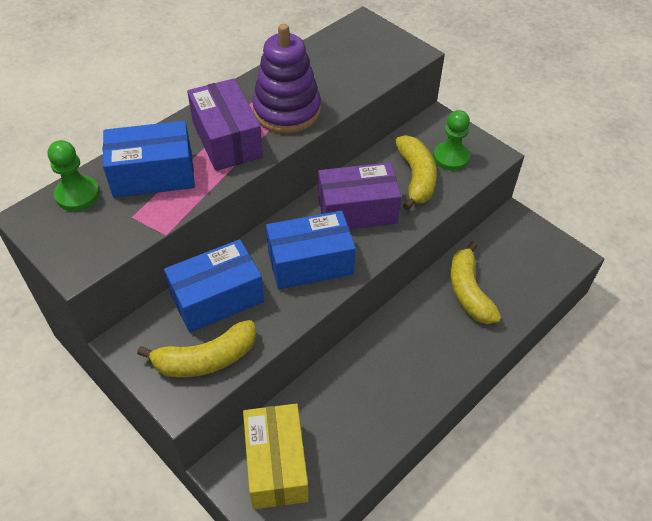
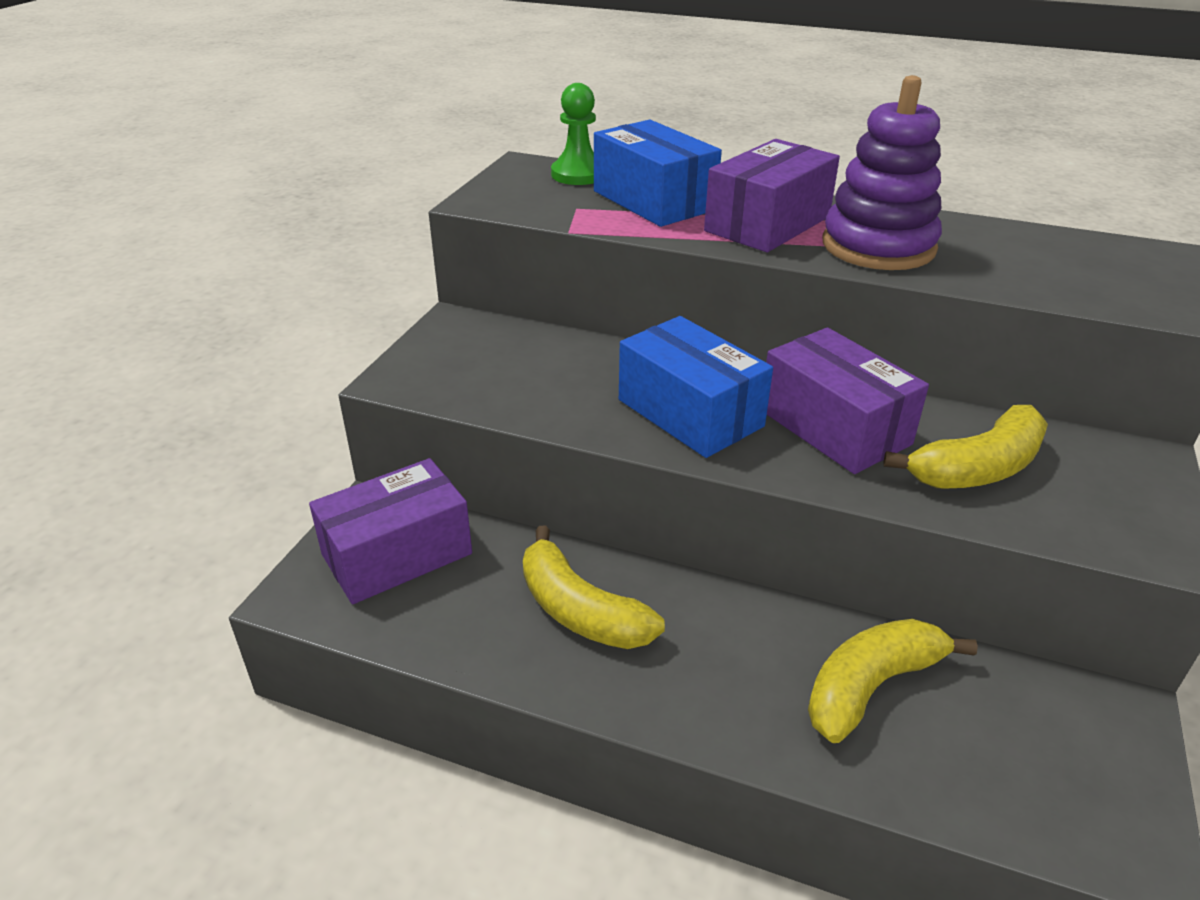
camera: 65 degrees right, 15 degrees down
(206, 359) = (465, 379): yellow banana -> yellow banana (580, 610)
(217, 298) = (564, 359): blue box -> none
(276, 464) = (397, 554): yellow box -> purple box
(451, 157) = (1080, 496): green pawn -> none

